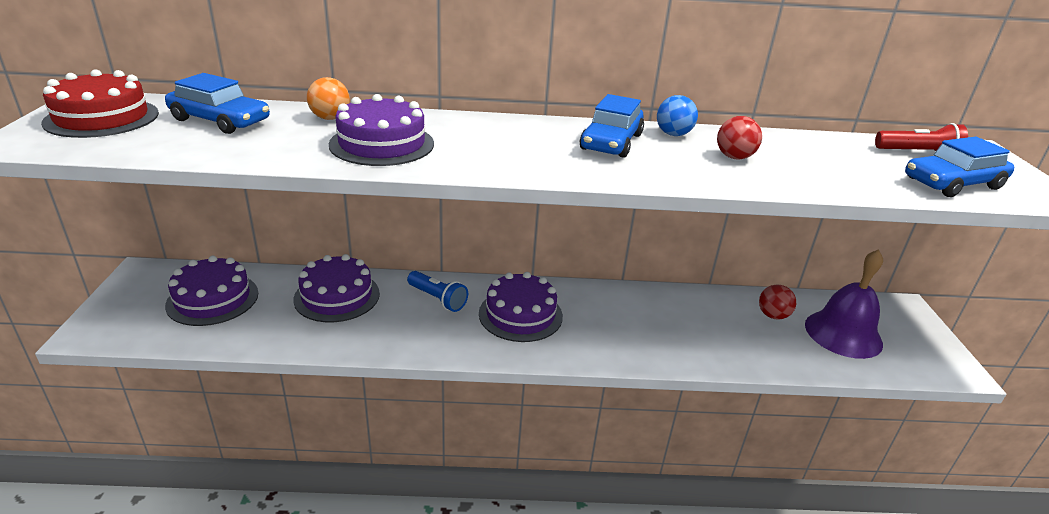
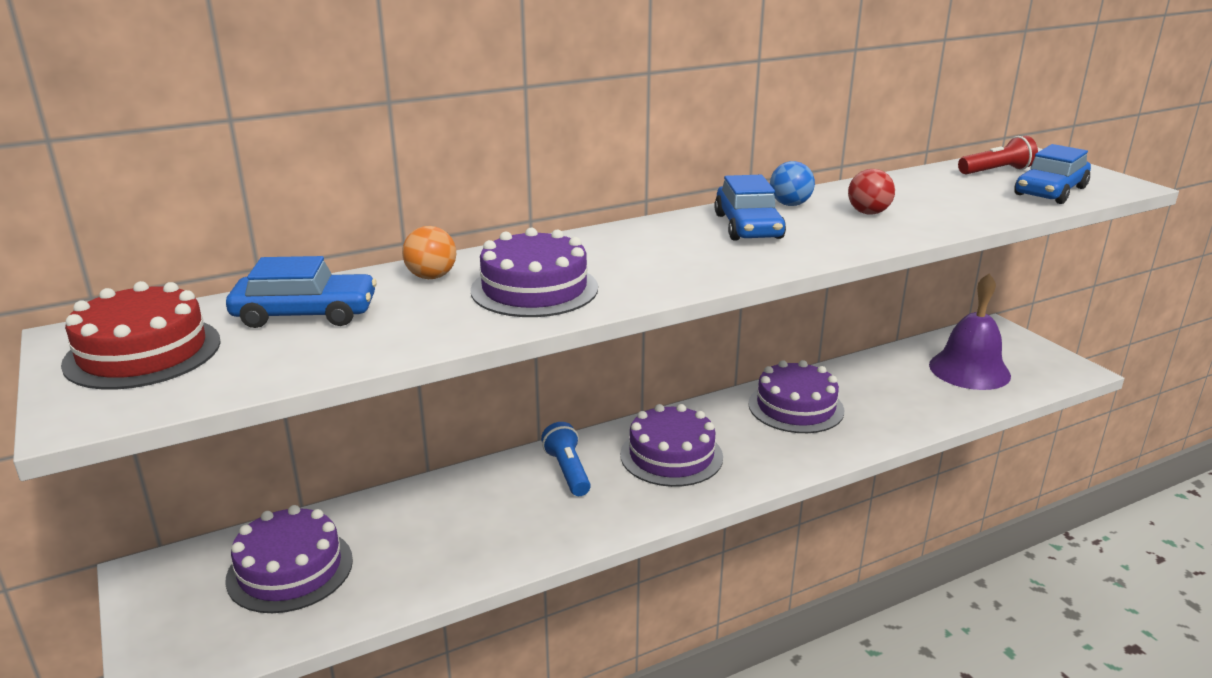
camera: 25 degrees left, 5 degrees down
(337, 296) = (447, 509): purple cake -> purple cake (796, 407)
(438, 299) = (567, 471): blue flashlight -> blue flashlight turned 120 degrees counterclockwise
(772, 315) = (900, 373): red ball -> none

